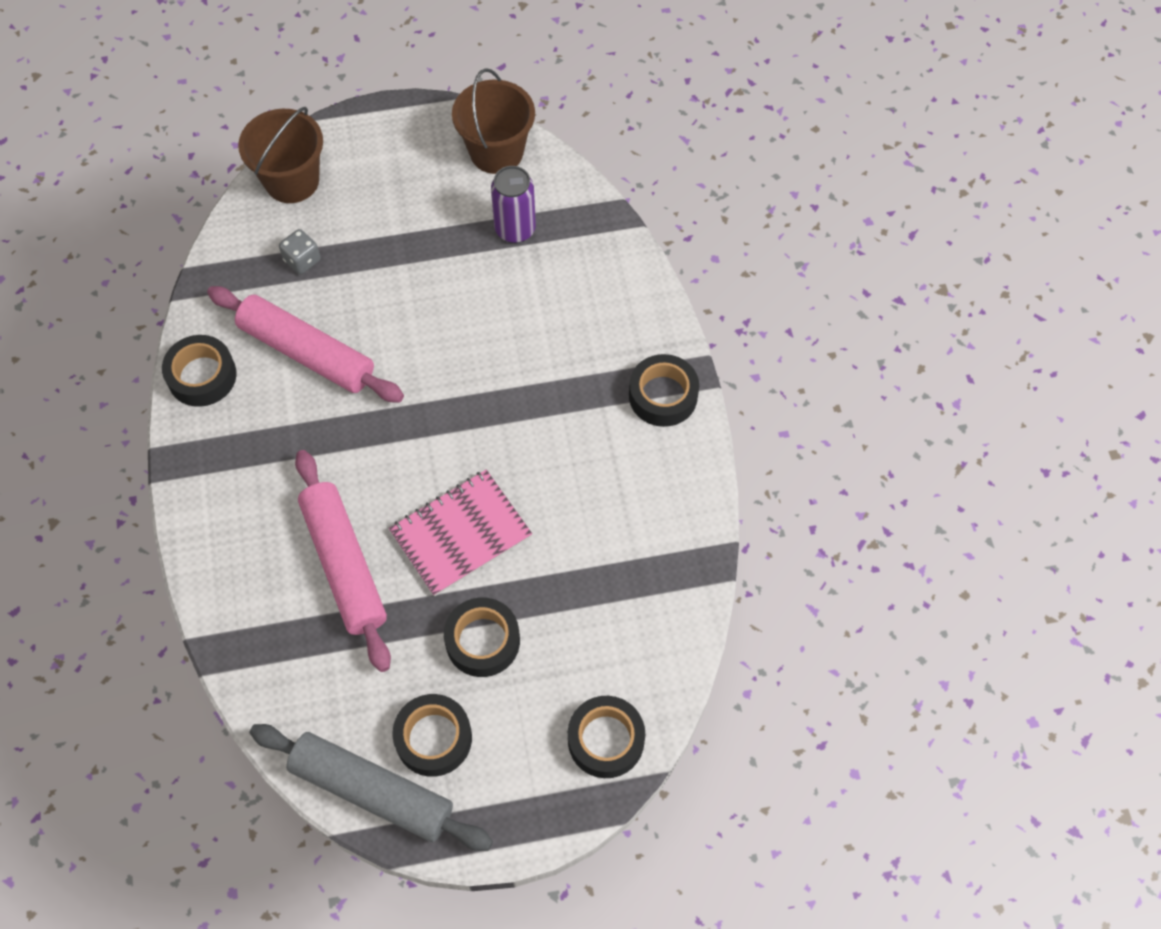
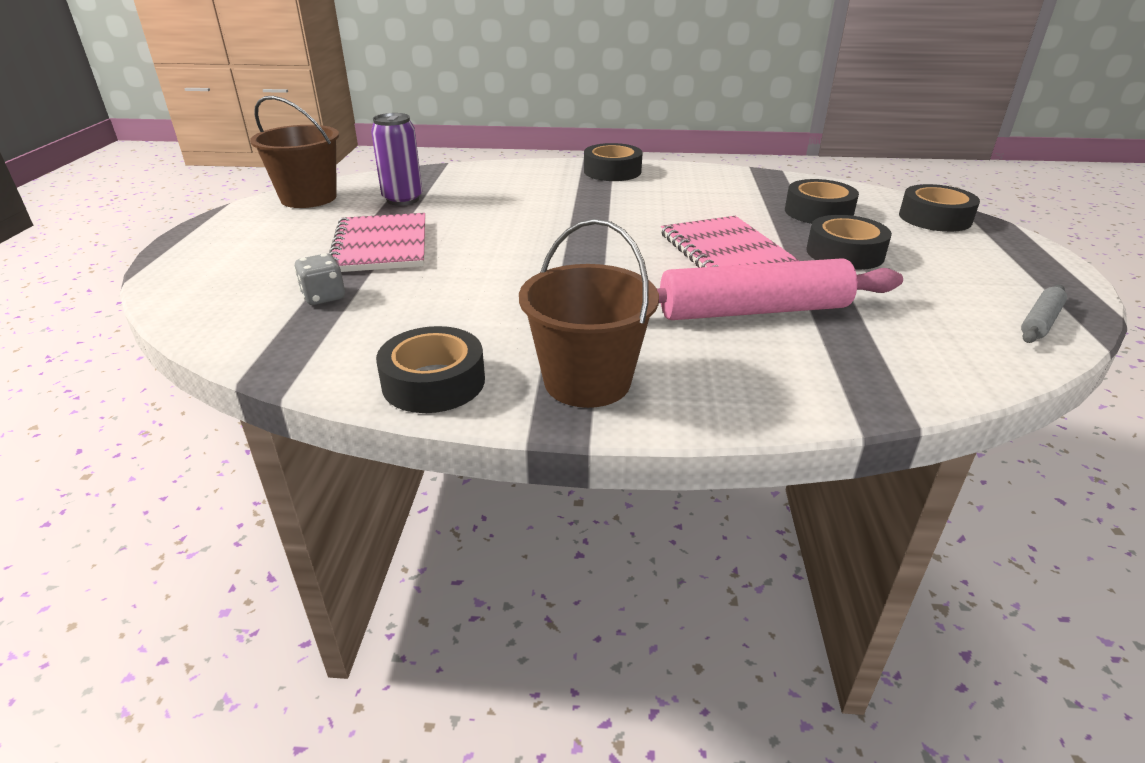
camera: 75 degrees left, 30 degrees down
(292, 180) = (202, 293): brown bucket -> brown bucket (587, 381)
(307, 353) = (457, 306): pink rolling pin -> none
(372, 791) = (1040, 322): grey rolling pin -> grey rolling pin, size x0.46
(403, 257) = (381, 245): none -> pink notebook
(433, 738) = (961, 284): black tape -> black tape (818, 212)

